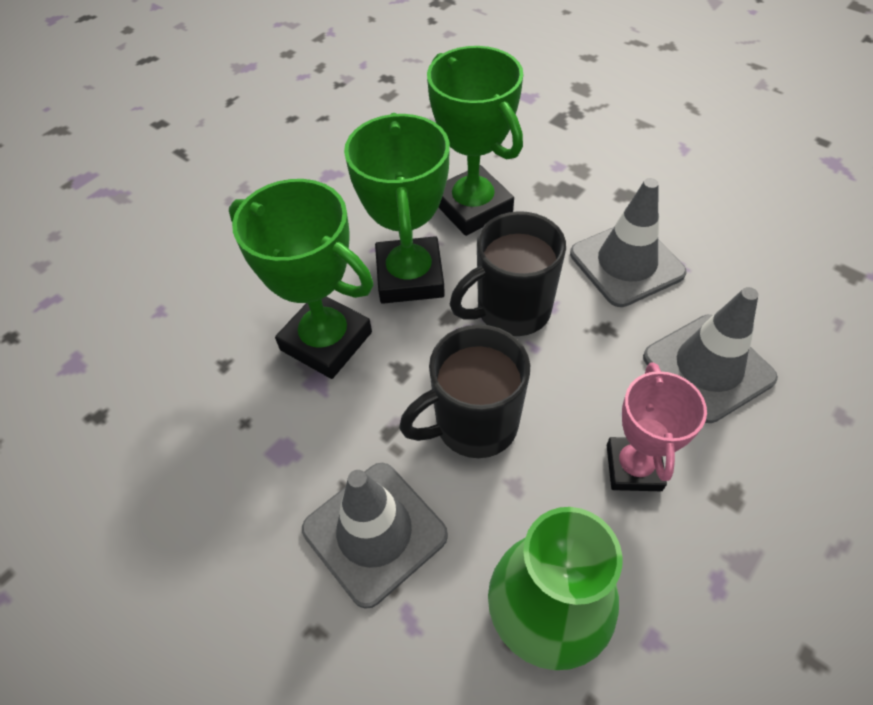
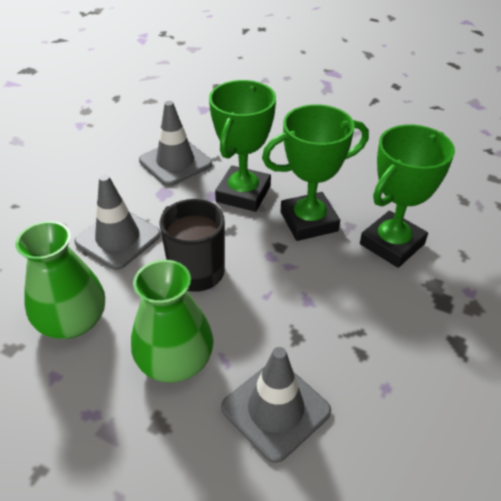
camera: 75 degrees right, 10 degrees down
(511, 310) = (296, 278): black mug -> none
(626, 263) = (371, 347): grey traffic cone -> grey traffic cone (175, 162)
(633, 467) = (175, 361): pink trophy -> green vase

